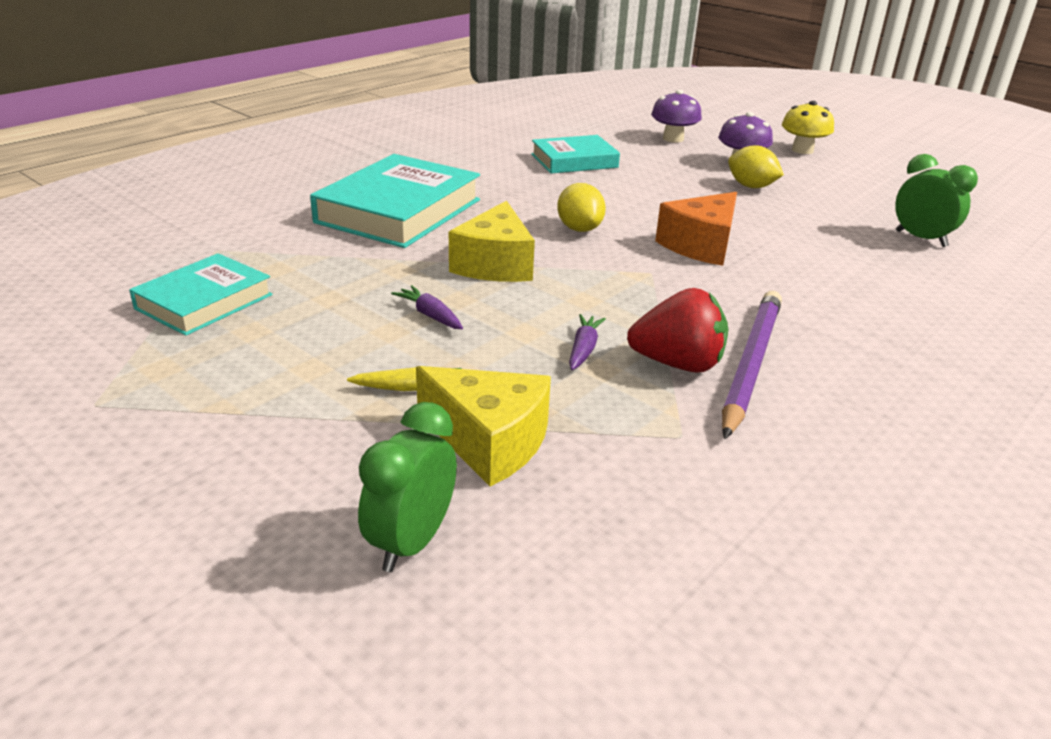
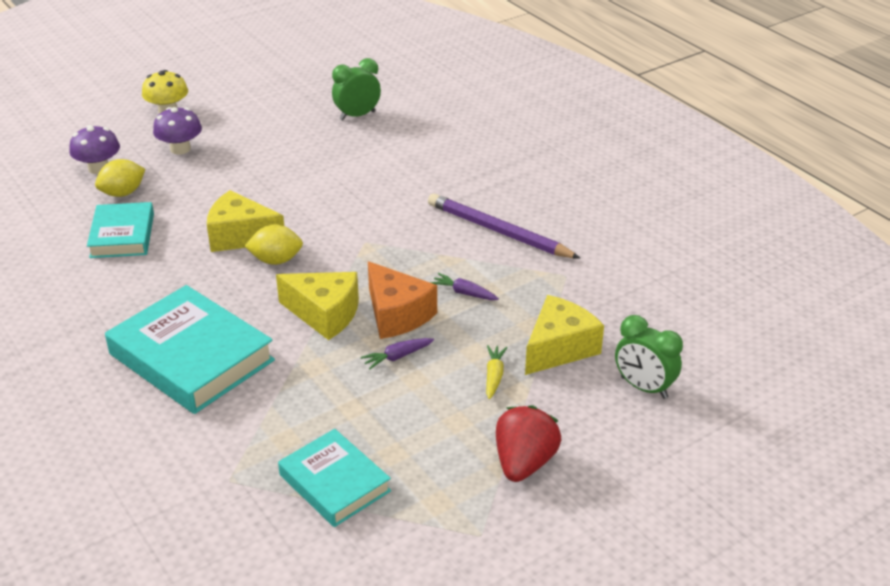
camera: 75 degrees left, 5 degrees up
(610, 207) = (240, 236): none -> yellow cheese
(677, 364) = (491, 259): red strawberry -> red strawberry (524, 463)
(701, 245) = (330, 209): orange cheese -> orange cheese (397, 314)
(751, 186) = (232, 157): yellow lemon -> yellow lemon (123, 193)

